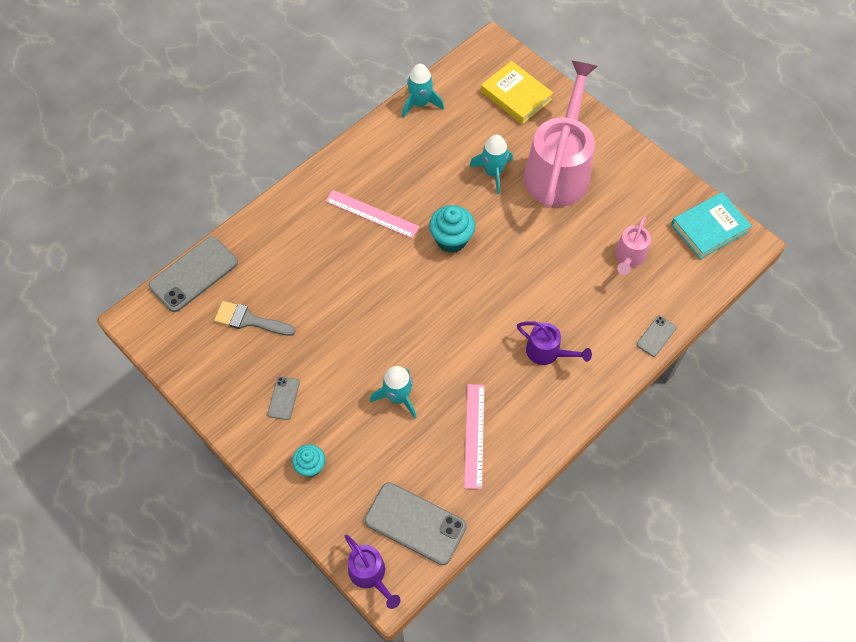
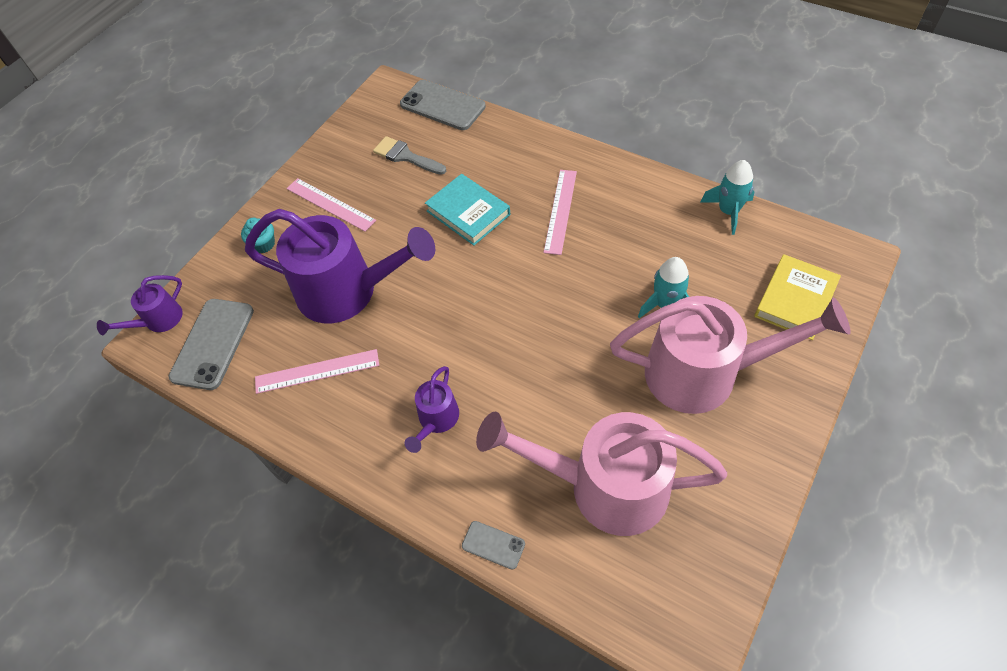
camera: 80 degrees right, 5 degrees down
(249, 320) = (406, 156): grey brush -> grey brush turned 60 degrees counterclockwise
(283, 398) = (330, 204): grey phone -> pink ruler
(397, 397) = (349, 292): turquoise rocket -> purple watering can
(451, 239) = (556, 288): turquoise cupcake -> none
(629, 257) = (603, 486): pink watering can -> pink watering can, size x2.15
(709, 228) = (695, 589): turquoise book -> turquoise book (468, 213)

